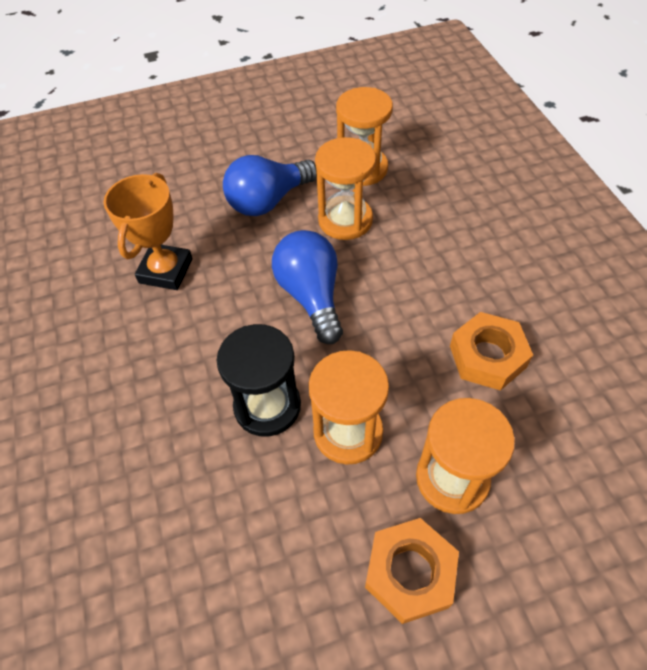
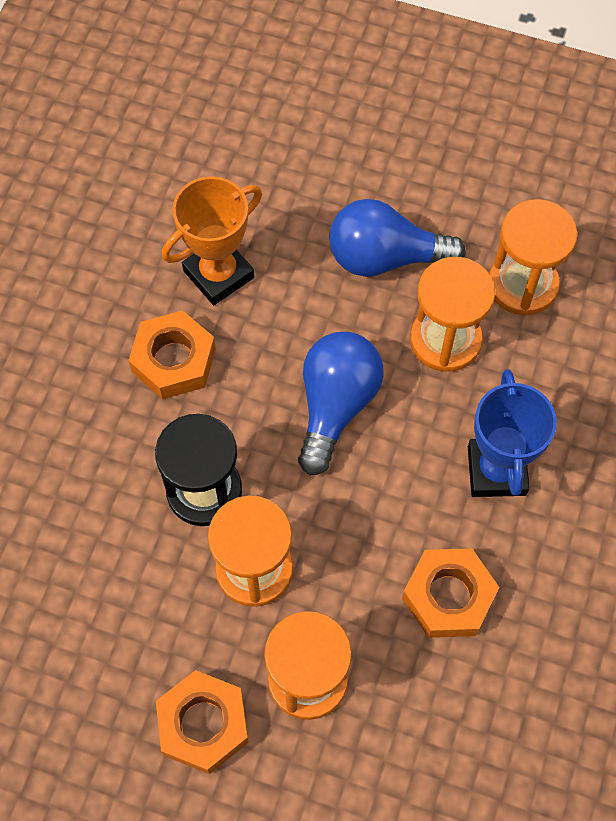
camera: 35 degrees right, 10 degrees up
(175, 339) = (174, 360): none -> orange nut
(443, 267) = (496, 470): none -> blue trophy

